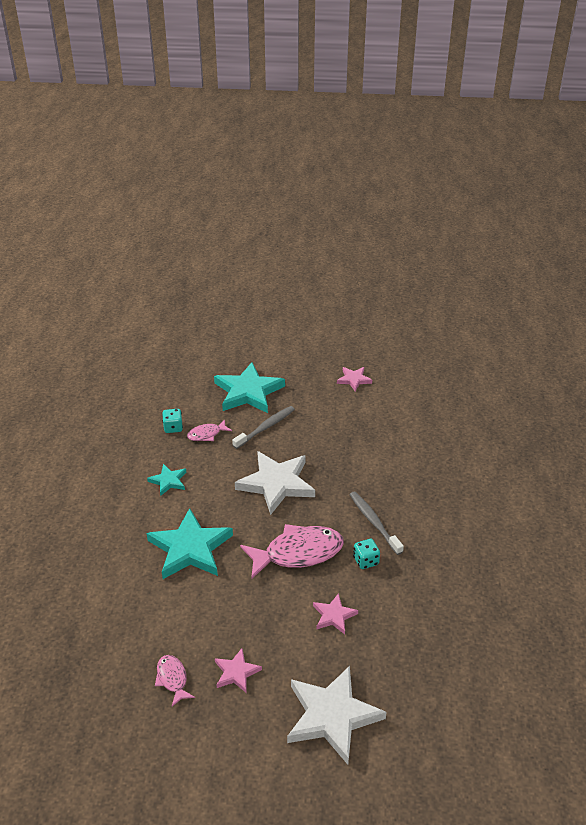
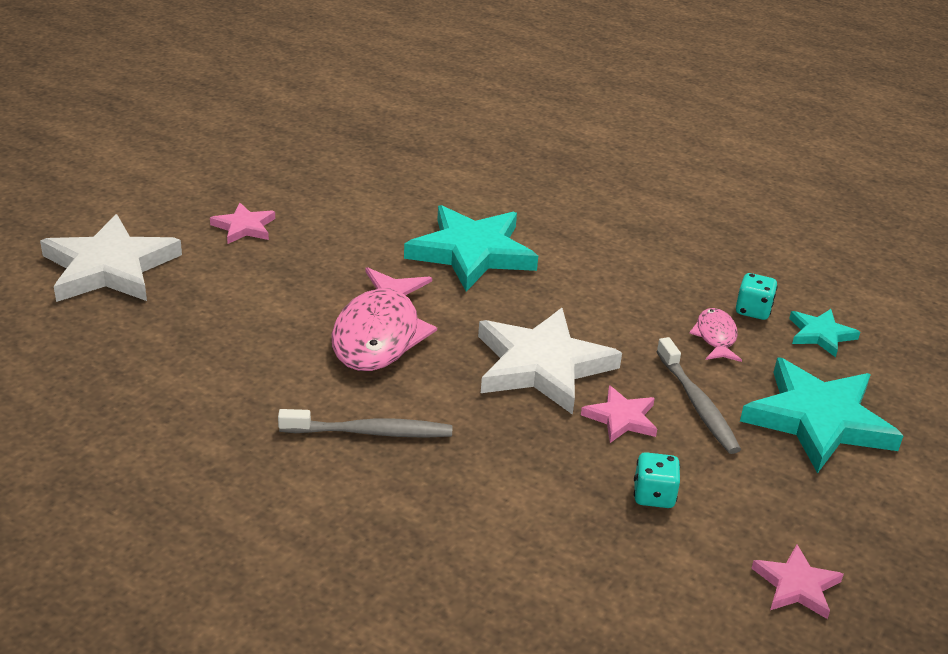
camera: 115 degrees right, 5 degrees down
(168, 481) = (624, 272): turquoise star -> turquoise star (820, 334)
(172, 679) = (283, 188): pink fish -> none
(334, 615) = (241, 323): pink star -> pink star (621, 418)
(366, 561) = (302, 389): turquoise dice -> turquoise dice (653, 495)

